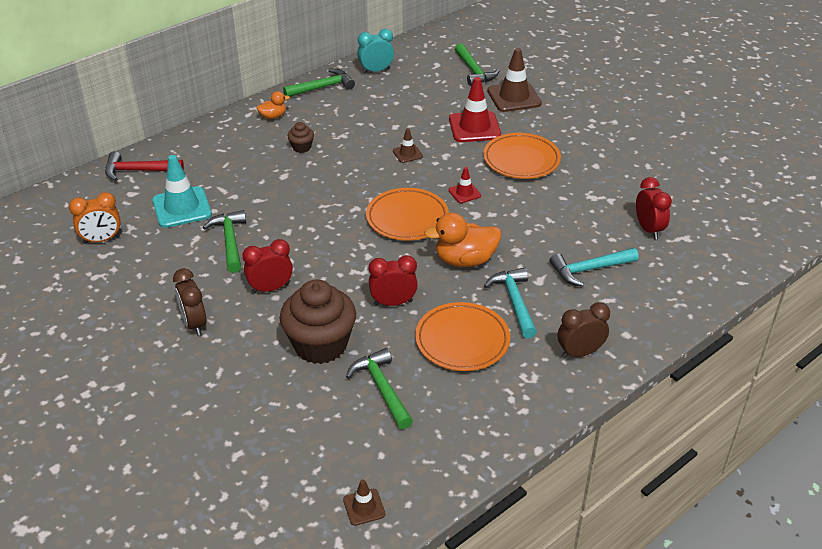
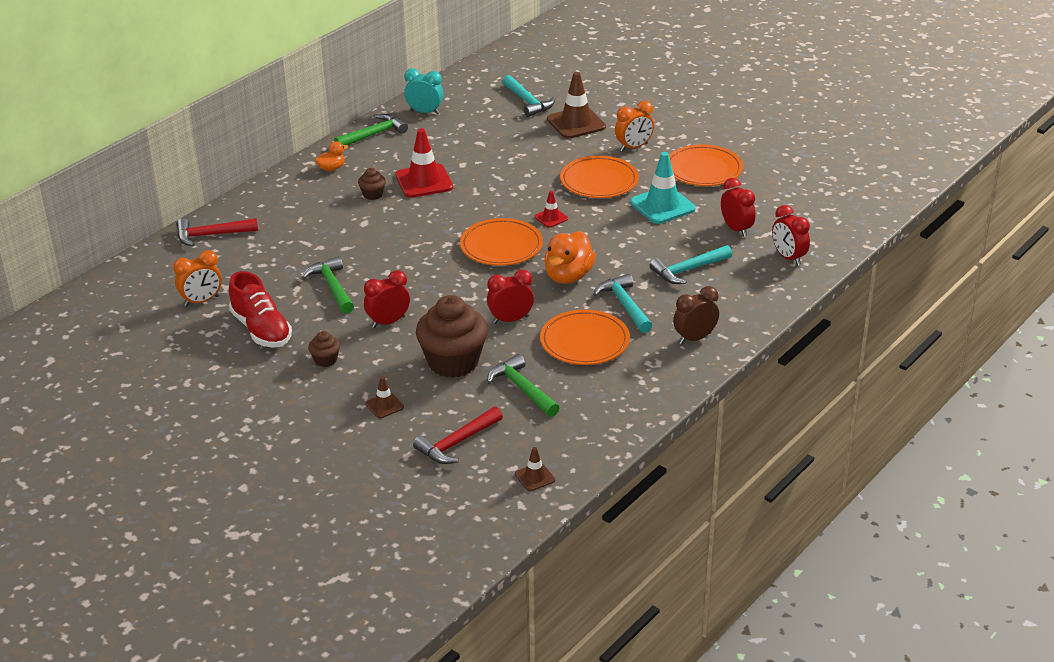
camera: 10 degrees left, 5 degrees down
(145, 280) = (261, 330): none -> red shoe
(182, 207) = (271, 263): turquoise traffic cone -> turquoise traffic cone (662, 206)
(194, 324) = (325, 360): brown clock -> brown cupcake
(294, 447) = (457, 443): none -> red hammer
(376, 71) = (425, 112): turquoise clock -> turquoise clock turned 45 degrees clockwise
(407, 154) = (483, 188): brown traffic cone -> brown traffic cone (384, 405)
(465, 260) = (568, 276): orange duck -> orange duck turned 45 degrees counterclockwise
(474, 71) = (527, 102): green hammer -> turquoise hammer
(474, 127) = (544, 156): red traffic cone -> red traffic cone (424, 181)
(563, 128) = (634, 147): none -> orange clock
(627, 160) = (703, 170): none -> orange plate
(697, 269) = (788, 257): none -> red clock

